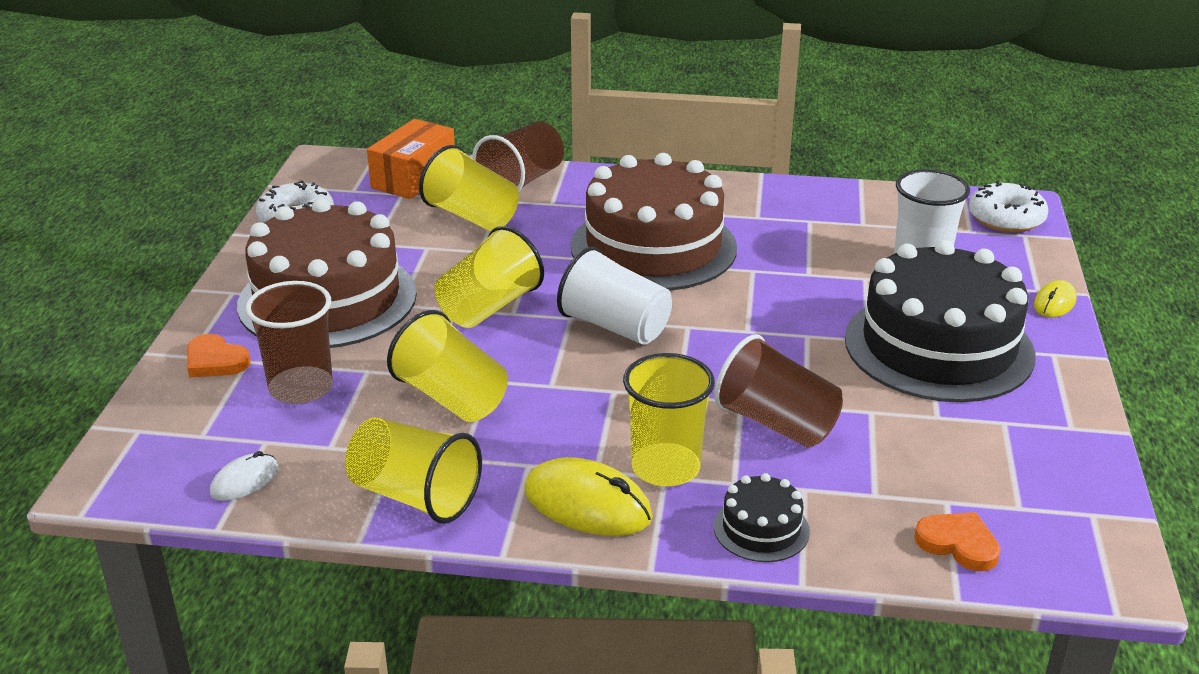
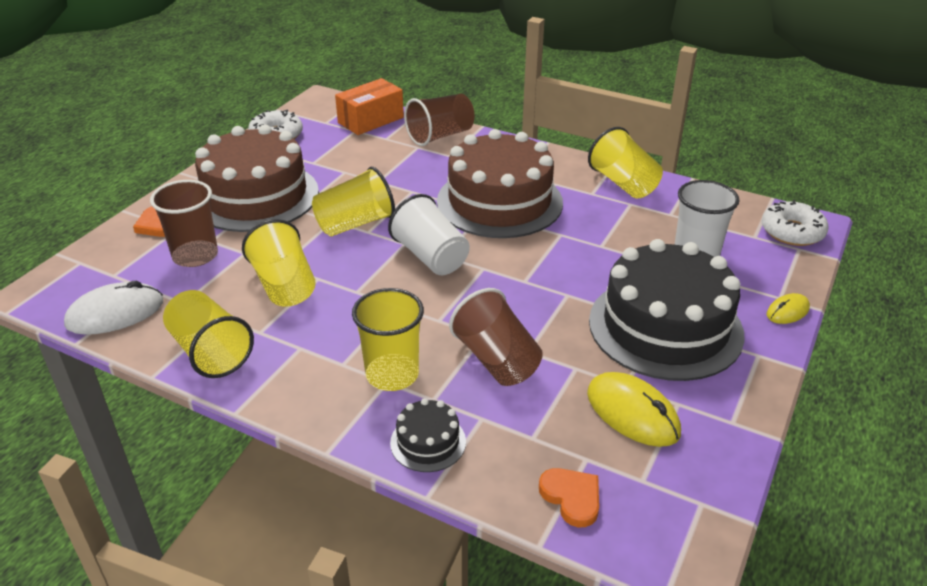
camera: 20 degrees right, 5 degrees up
(244, 481) = (115, 313): white mouse -> white mouse, size x1.79
(472, 217) = (389, 155): yellow cup -> yellow cup (623, 183)
(587, 504) = (318, 389): yellow mouse -> yellow mouse (632, 413)

